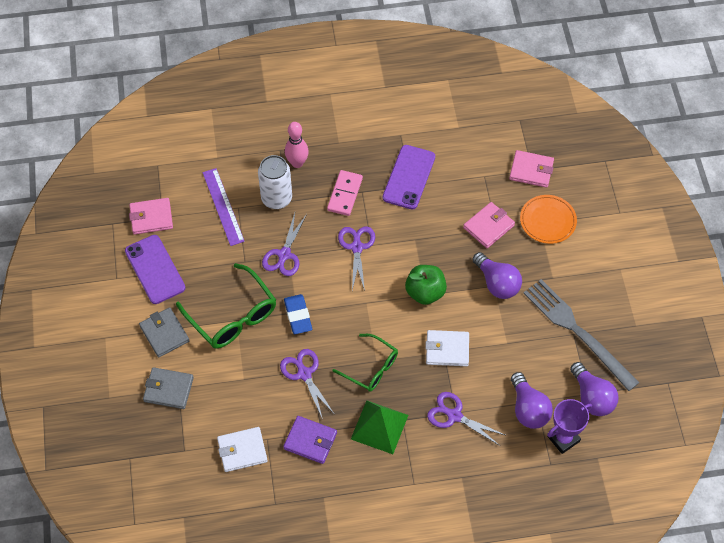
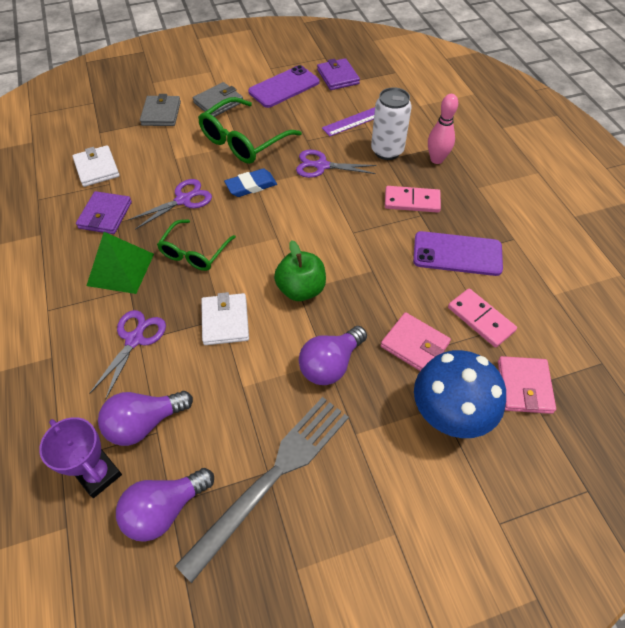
camera: 80 degrees right, 5 degrees down
(151, 217) = (338, 77): pink wallet -> purple wallet
(357, 247) = (347, 220): purple scissors -> none
(473, 179) = (480, 319): none -> pink domino
(548, 221) = (448, 417): orange plate -> blue mushroom

